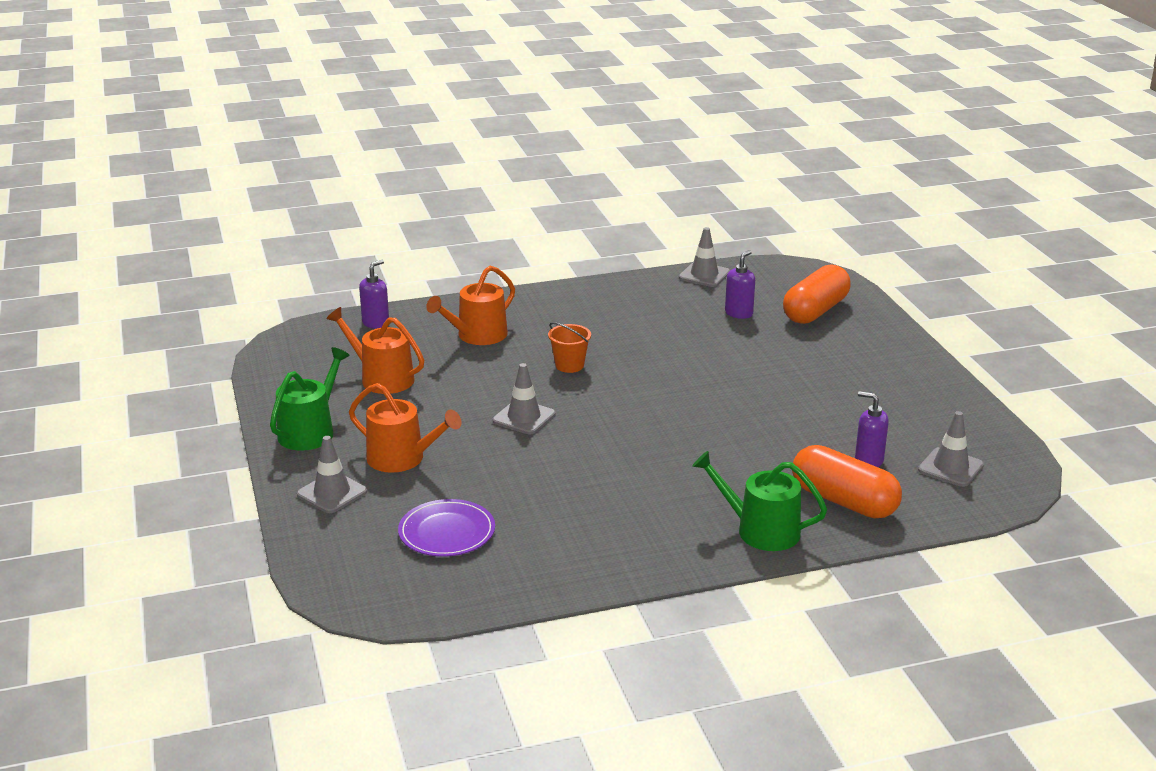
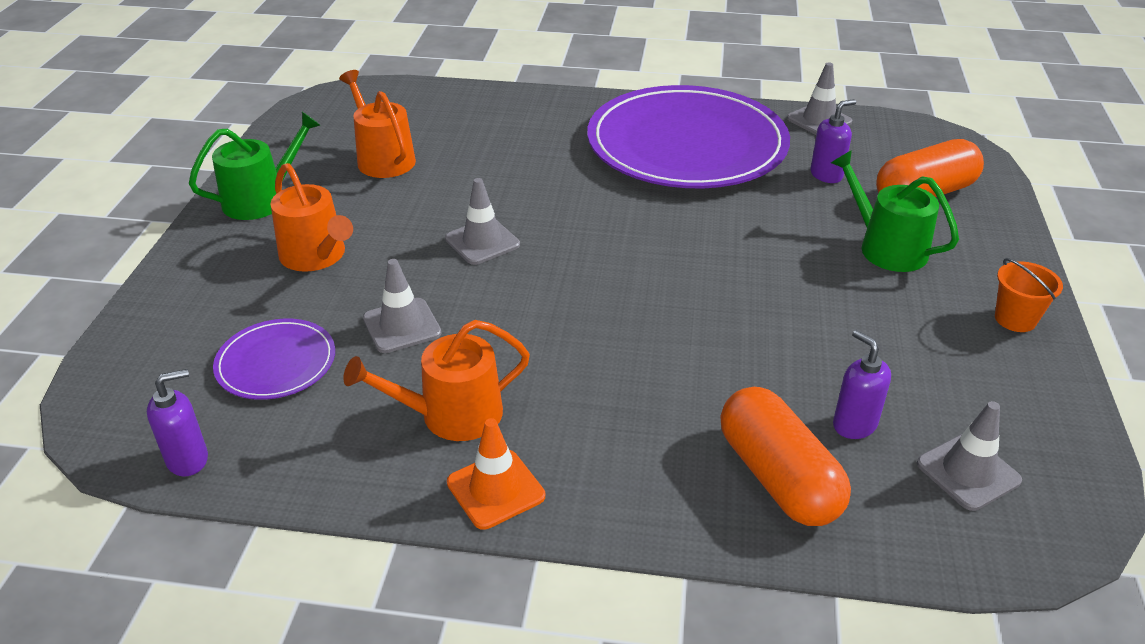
camera: 25 degrees right, 10 degrees up
(332, 493) = (212, 277): grey traffic cone -> grey traffic cone (402, 326)
(376, 323) = (432, 98): purple soap dispenser -> purple soap dispenser (188, 459)
(477, 336) = (517, 134): orange watering can -> orange watering can (451, 415)
(569, 365) = (584, 192): orange bucket -> orange bucket (1015, 319)
(619, 314) = (687, 144): none -> purple plate
(675, 557) = (495, 489): none -> orange traffic cone
(760, 530) = (633, 486): green watering can -> green watering can (886, 247)

